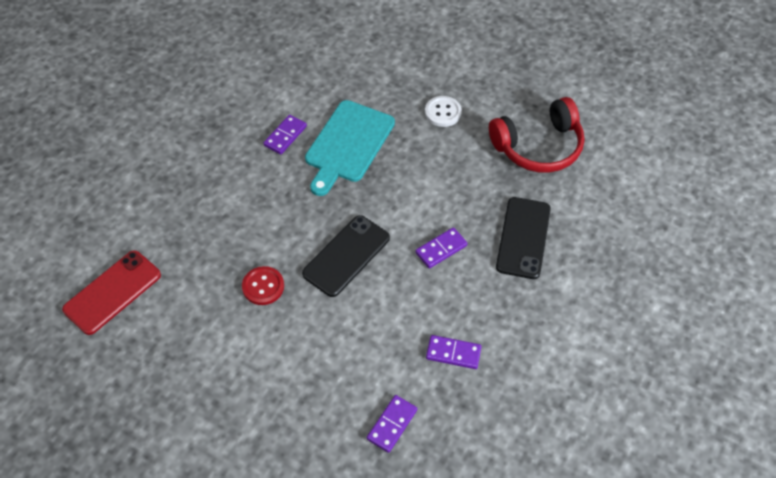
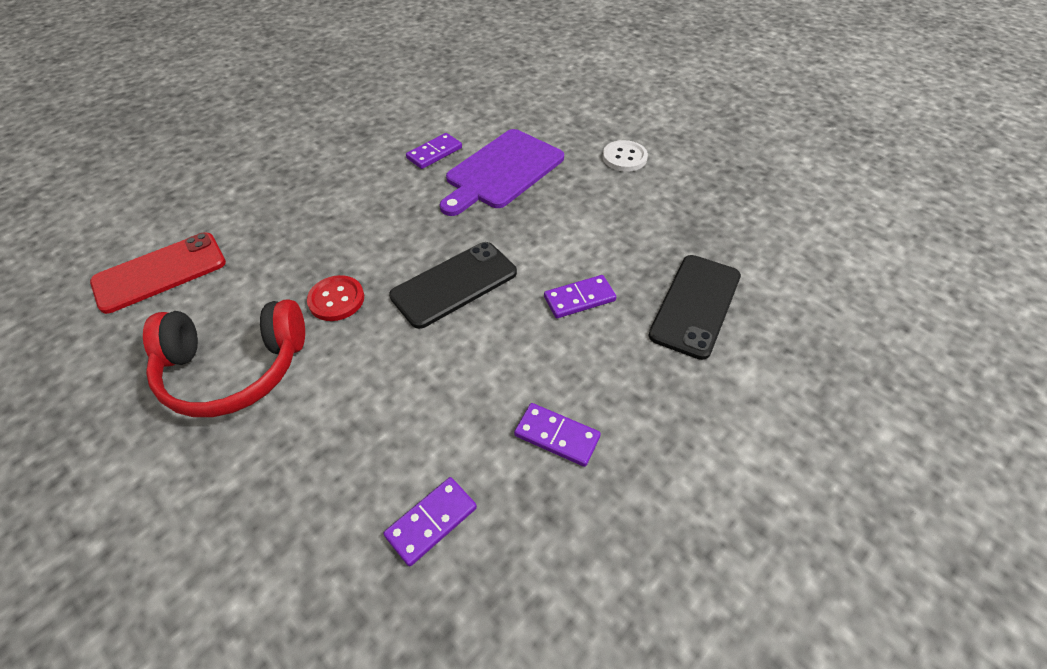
camera: 15 degrees right, 5 degrees down
(348, 144) = (502, 171): turquoise cutting board -> purple cutting board
(538, 146) = (737, 208): red headphones -> red headphones (234, 369)

